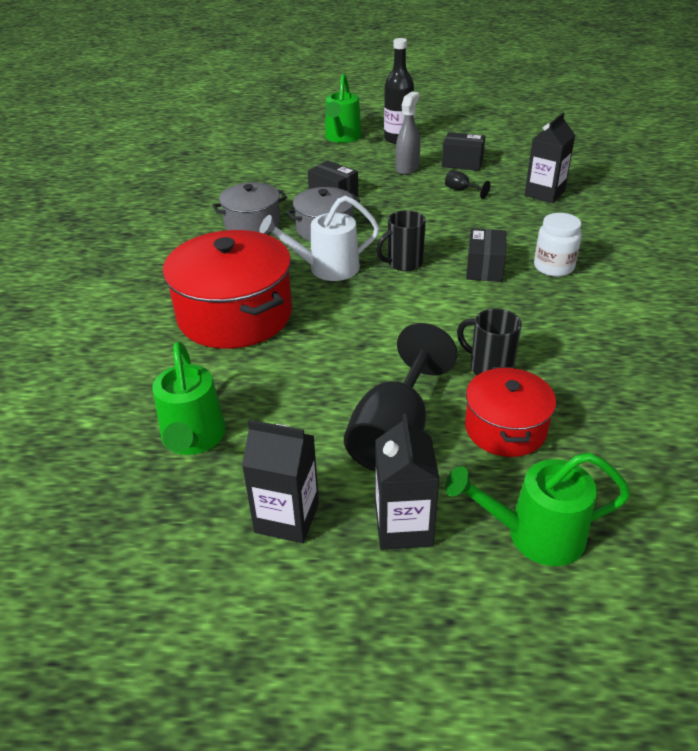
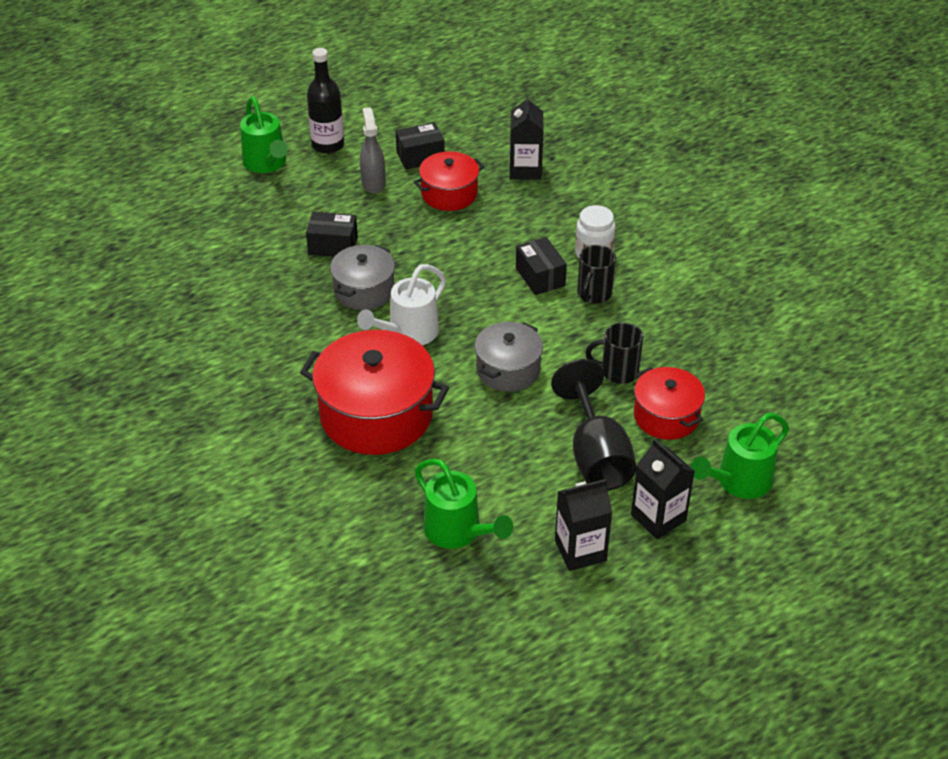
camera: 35 degrees left, 5 degrees up
(252, 223) = (288, 311): grey pot -> grey pot (508, 369)
(403, 263) = (469, 300): black mug -> black mug (594, 294)
(461, 190) = (449, 194): black goblet -> red pot

